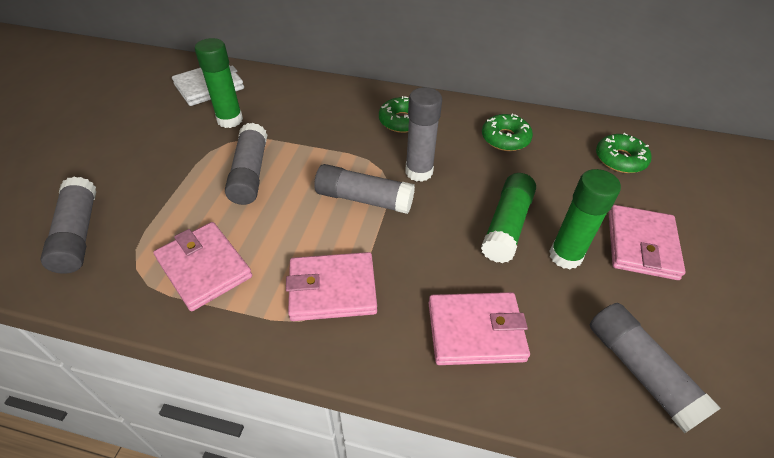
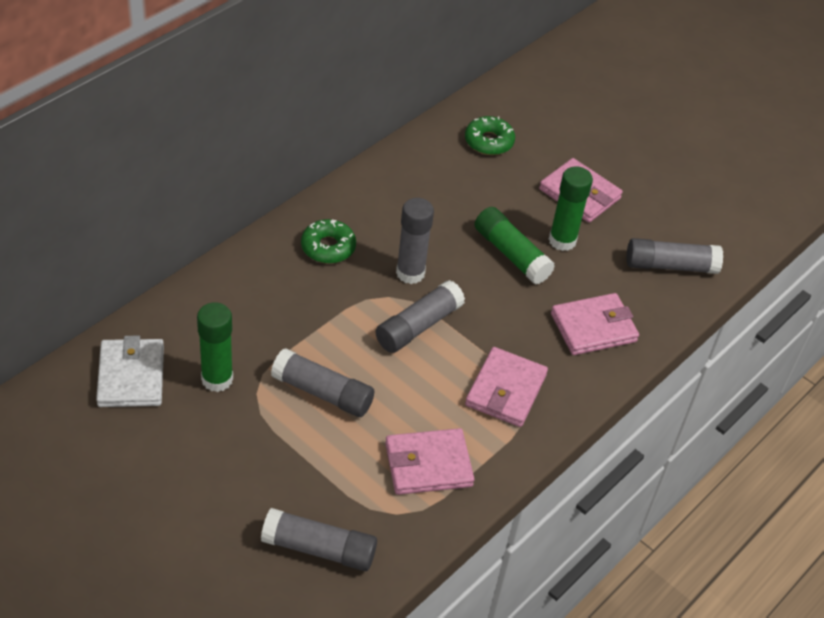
camera: 65 degrees left, 0 degrees up
(475, 331) = (593, 327): pink wallet -> pink wallet turned 45 degrees clockwise
(505, 138) = (409, 192): green donut -> none

